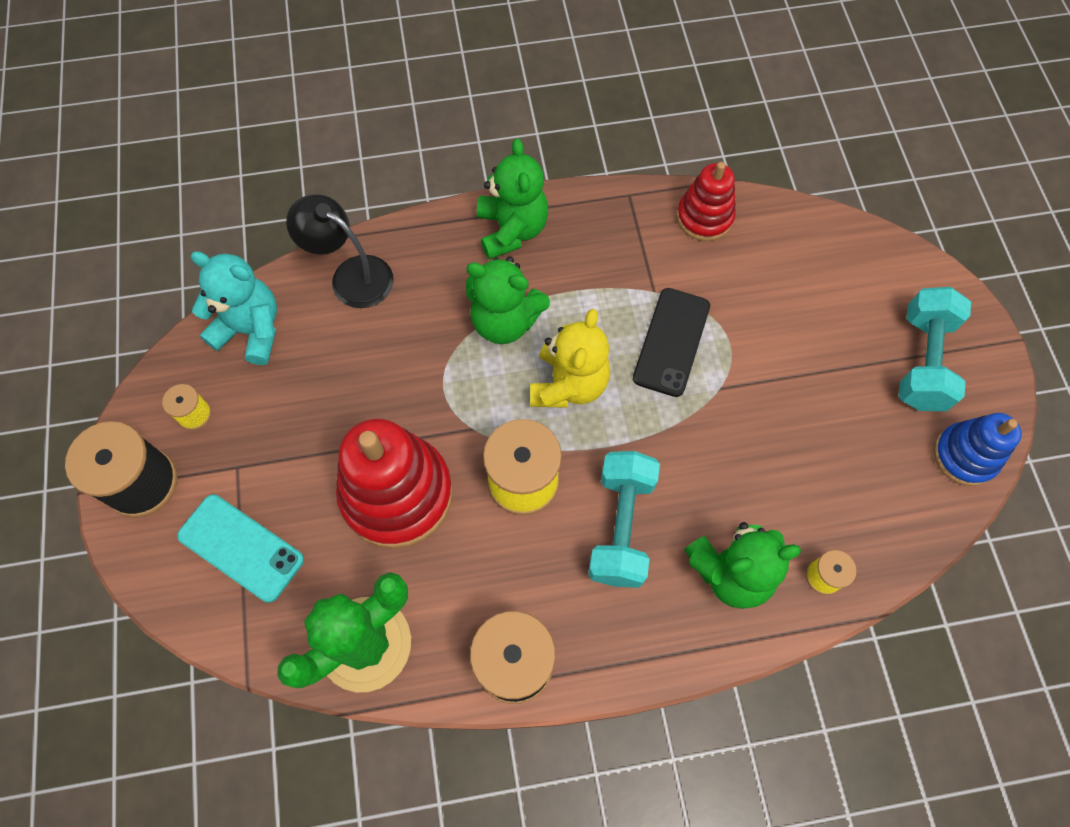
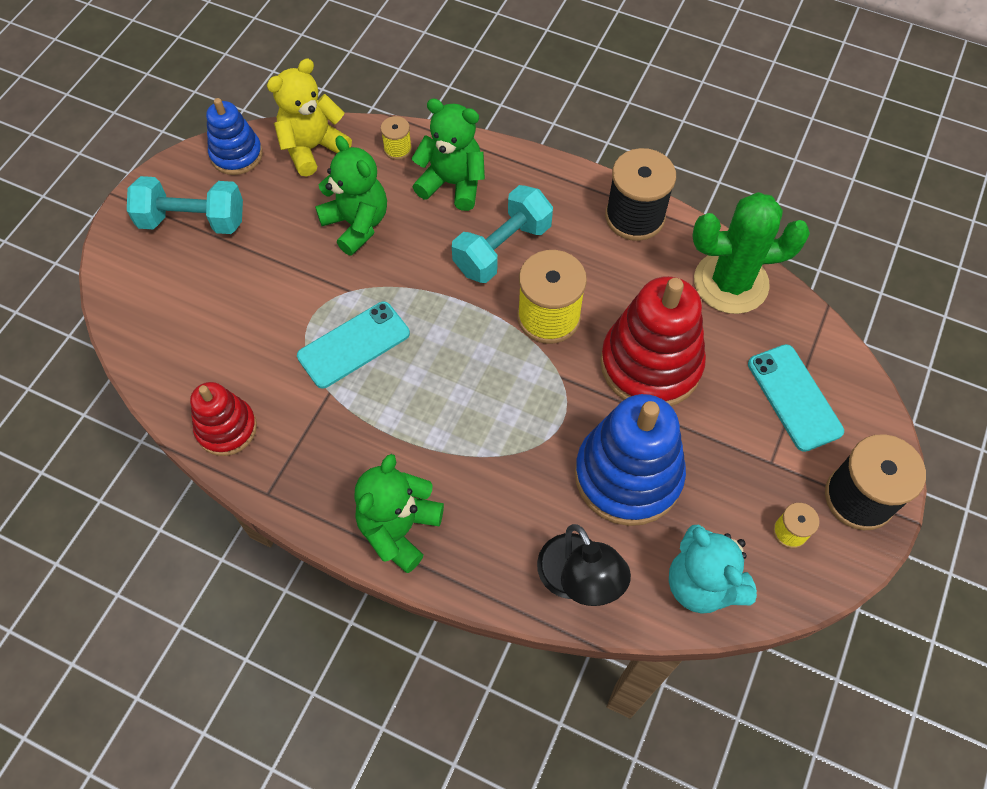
camera: 145 degrees left, 5 degrees down
(358, 377) = (628, 475): none -> blue stacking toy
(505, 321) = (471, 446): green teddy bear -> green teddy bear (357, 224)
(568, 384) = (460, 363): yellow teddy bear -> yellow teddy bear (313, 148)
(671, 342) = (354, 345): black phone -> turquoise phone
(922, 361) = (193, 221): turquoise dumbbell -> turquoise dumbbell turned 45 degrees clockwise

